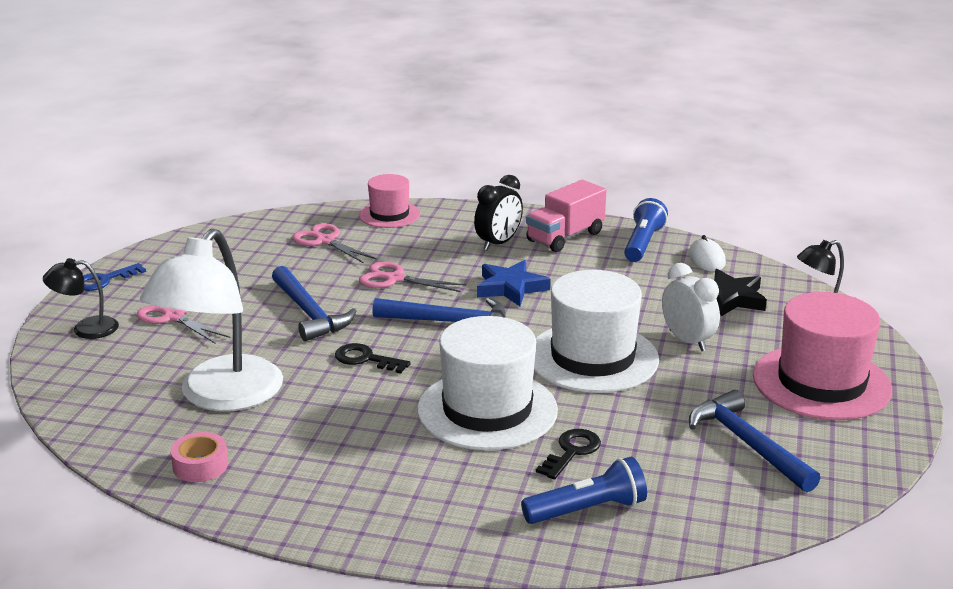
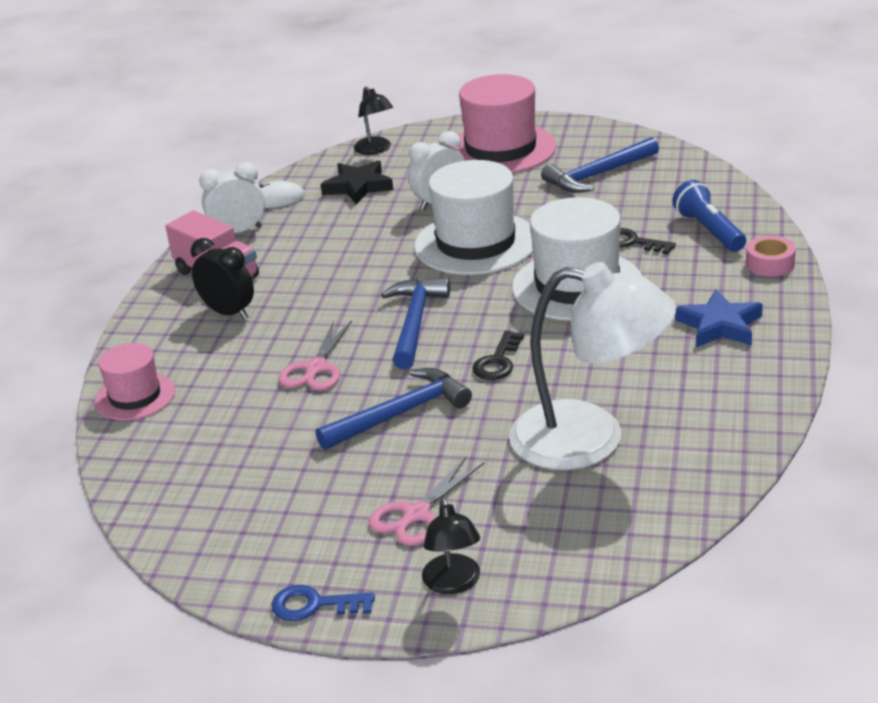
camera: 90 degrees left, 5 degrees up
(104, 280) = (314, 605): blue key -> blue key turned 135 degrees clockwise
(200, 465) = (718, 425): pink tape -> pink tape (770, 264)
(325, 241) = (207, 434): pink scissors -> none
(510, 288) = (337, 296): blue star -> blue star (719, 325)
(643, 243) = (238, 231): blue flashlight -> white clock

